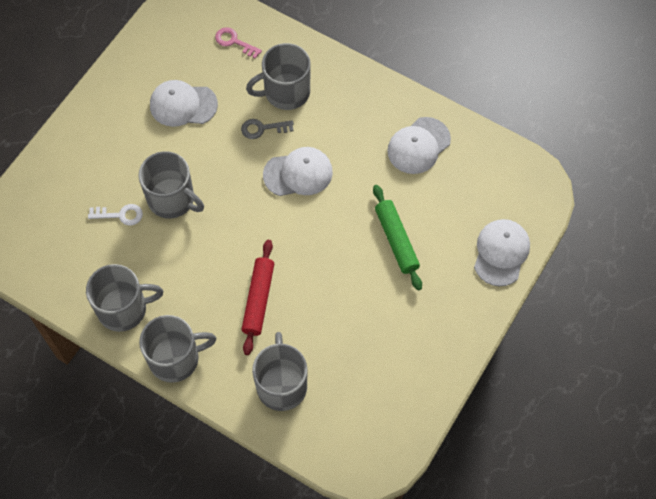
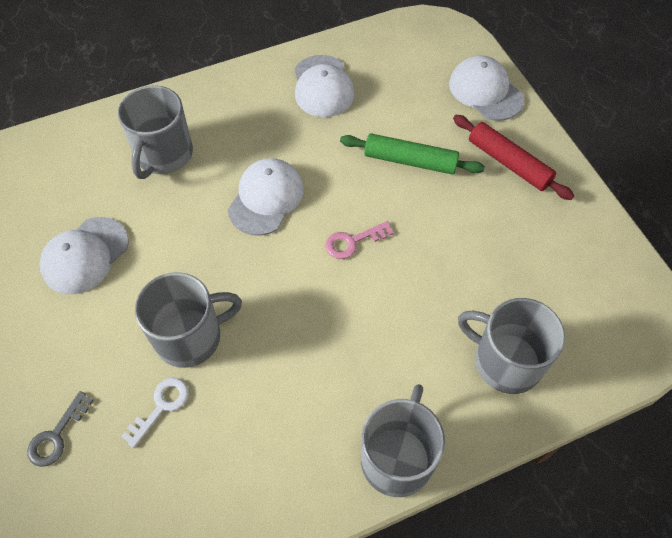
camera: 55 degrees left, 5 degrees down
(123, 309) = (288, 480): grey mug -> none
(234, 42) = (60, 164): pink key -> pink key (353, 242)
(258, 300) = (385, 323): red rolling pin -> red rolling pin (509, 163)
(262, 128) = (185, 199): grey key -> grey key (56, 435)

